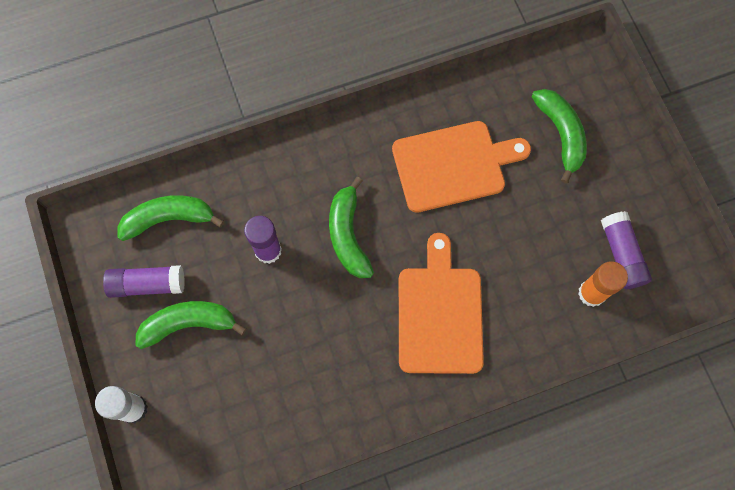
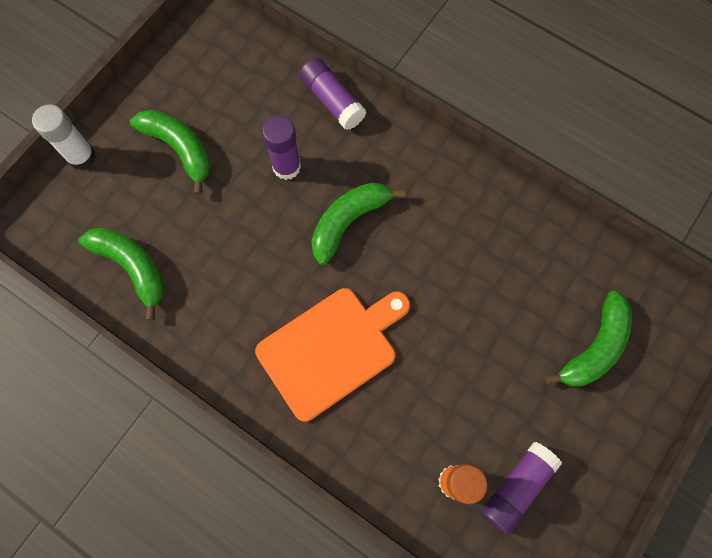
camera: 55 degrees right, 0 degrees up
(147, 284) = (192, 96): purple glue stick -> purple glue stick (332, 101)
(169, 219) = (259, 73): green banana -> green banana (132, 267)
(453, 165) = (483, 268): orange cutting board -> none

